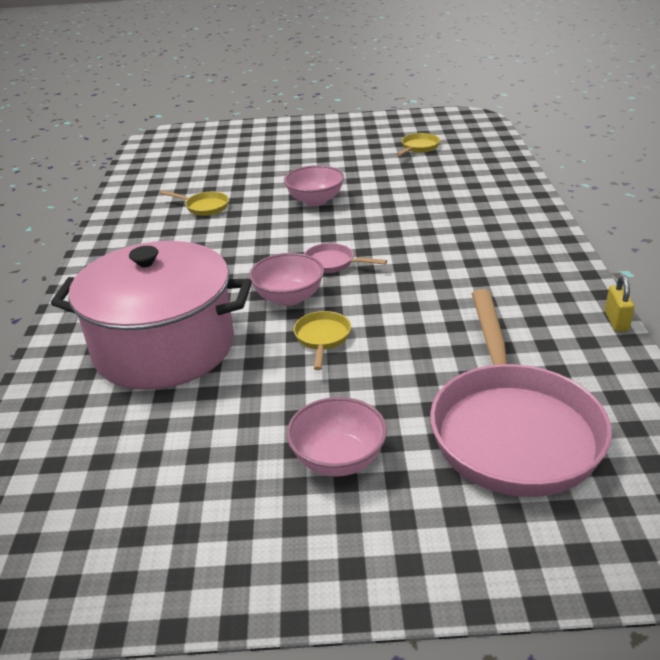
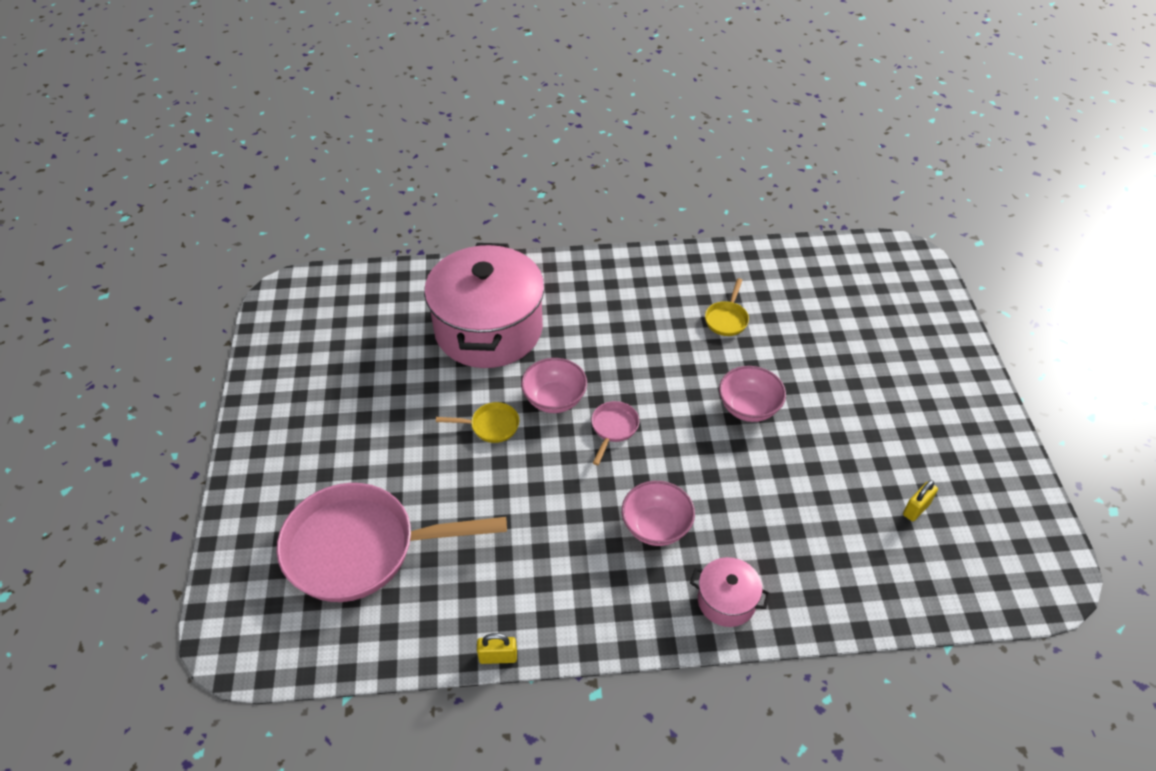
camera: 85 degrees right, 15 degrees up
(338, 459) = (349, 441): pink bowl -> pink bowl (656, 527)
(418, 147) = (916, 509): yellow pan -> yellow padlock
(517, 214) = (726, 601): none -> pink pot

